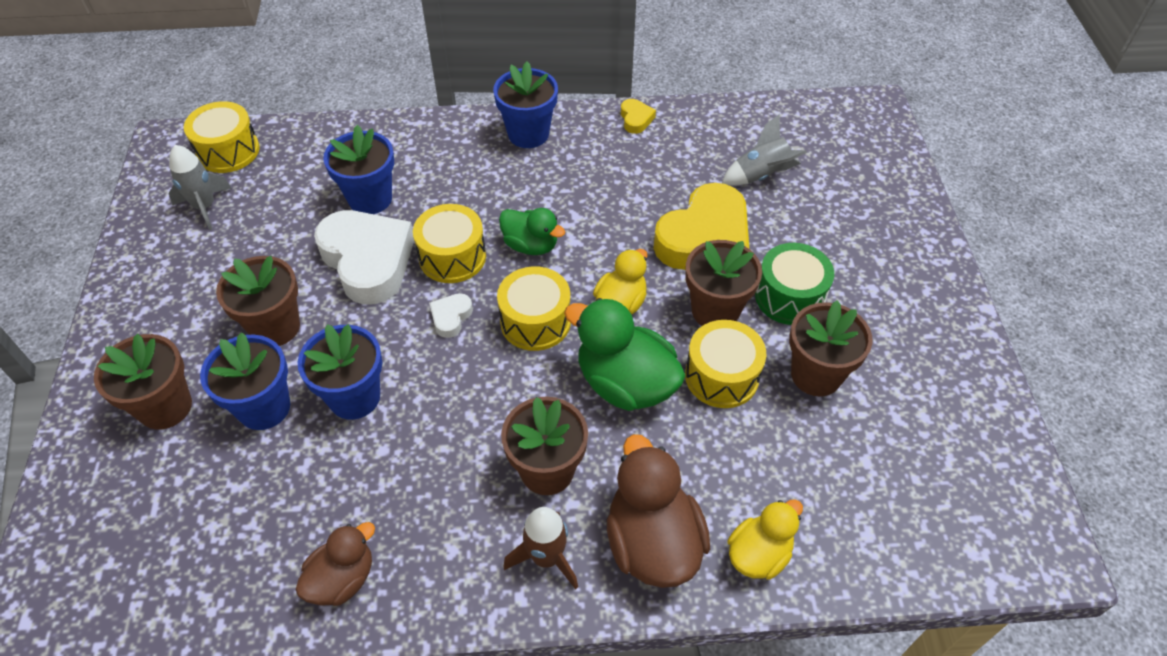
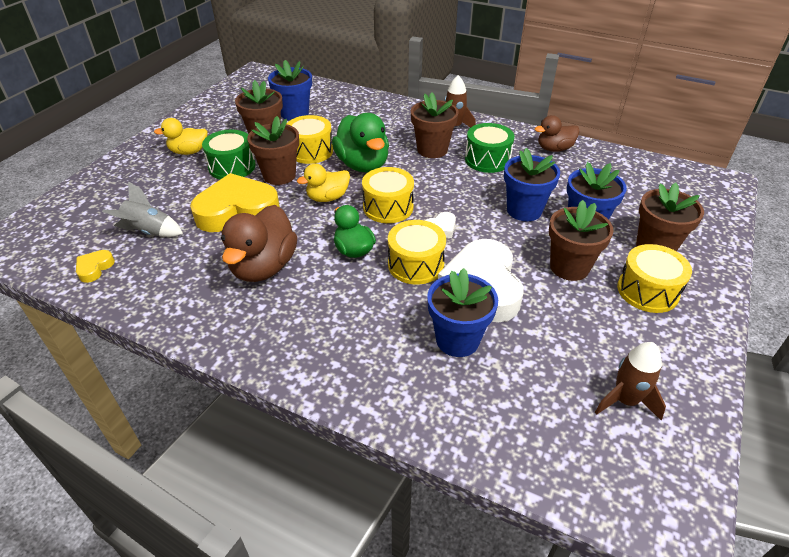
camera: 150 degrees left, 10 degrees down
(205, 207) = (625, 400): grey rocket -> brown rocket
(228, 151) = (595, 469): yellow drum -> yellow drum (647, 291)
(447, 488) = (487, 159): none -> green drum
(528, 134) = (274, 343): blue flower pot -> blue flower pot (294, 113)
(636, 119) = (172, 315): yellow heart -> yellow heart (94, 268)
(652, 542) = (403, 117): brown duck -> brown duck (264, 267)
(759, 554) = (362, 102): yellow duck -> yellow duck (189, 152)

